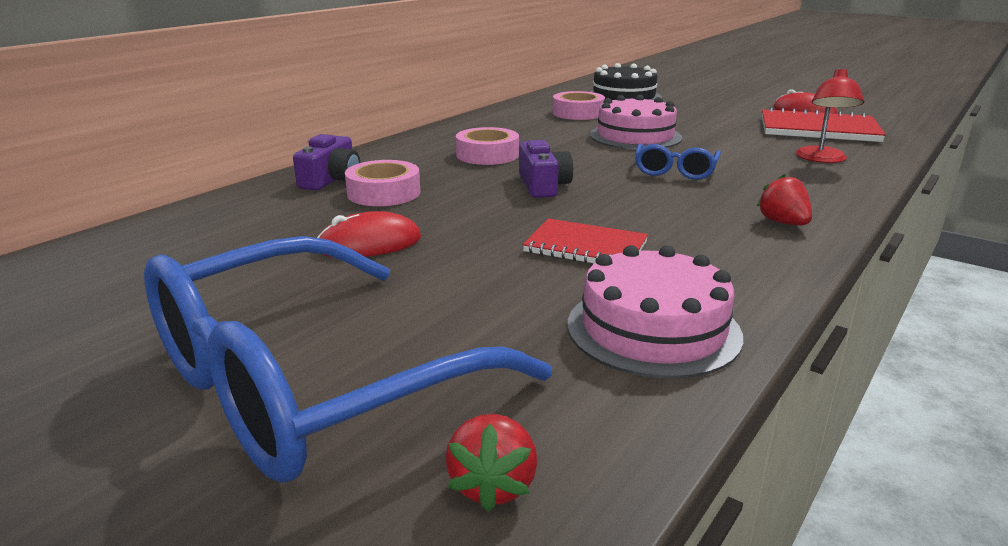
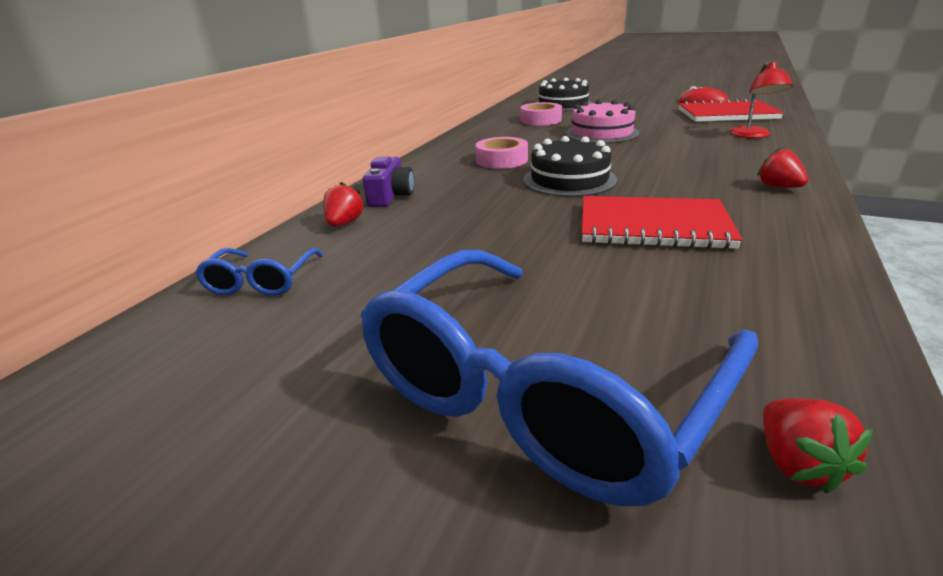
camera: 10 degrees left, 5 degrees up
(260, 202) = (344, 223): none -> red strawberry
(369, 244) = (473, 247): red mouse -> none
(383, 193) = (445, 201): pink tape -> none
(543, 185) = (569, 180): purple camera -> black cake
(585, 247) = (652, 226): red notebook -> red notebook, size x1.55
(653, 329) = (775, 288): pink cake -> none
(675, 171) = (658, 156): blue glasses -> blue glasses (261, 281)

